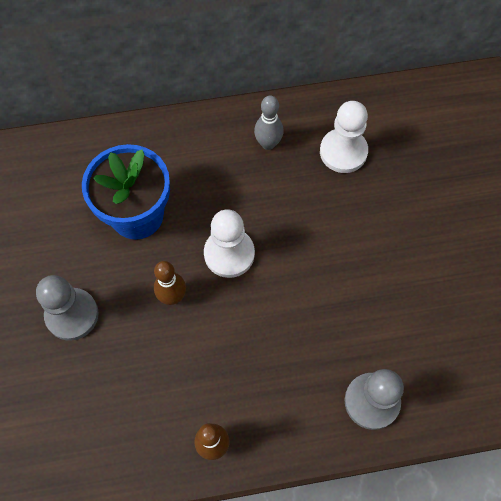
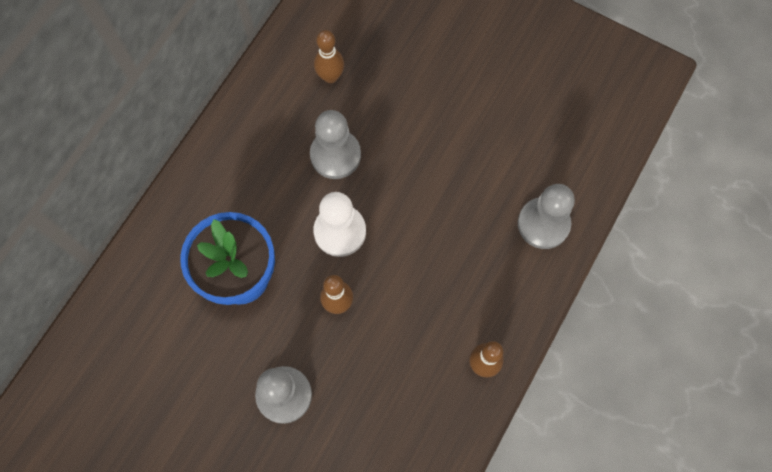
camera: 50 degrees left, 5 degrees up
(268, 143) = (271, 125): grey bowling pin -> none
(285, 204) = (335, 155): none -> grey pawn
(343, 152) = (330, 76): white pawn -> brown bowling pin

